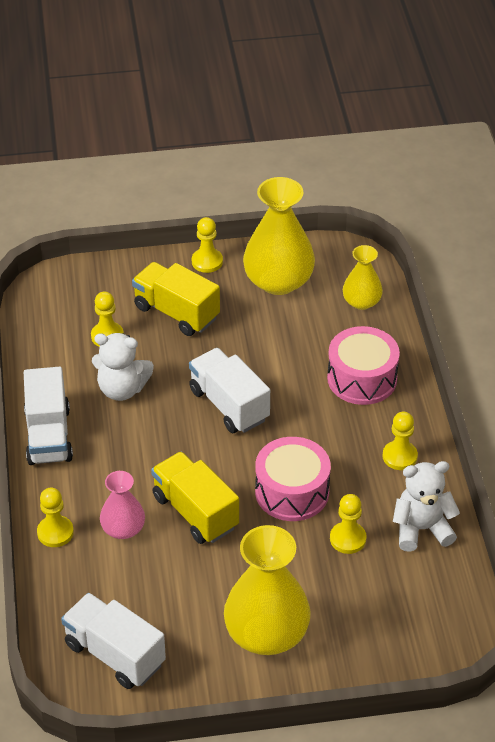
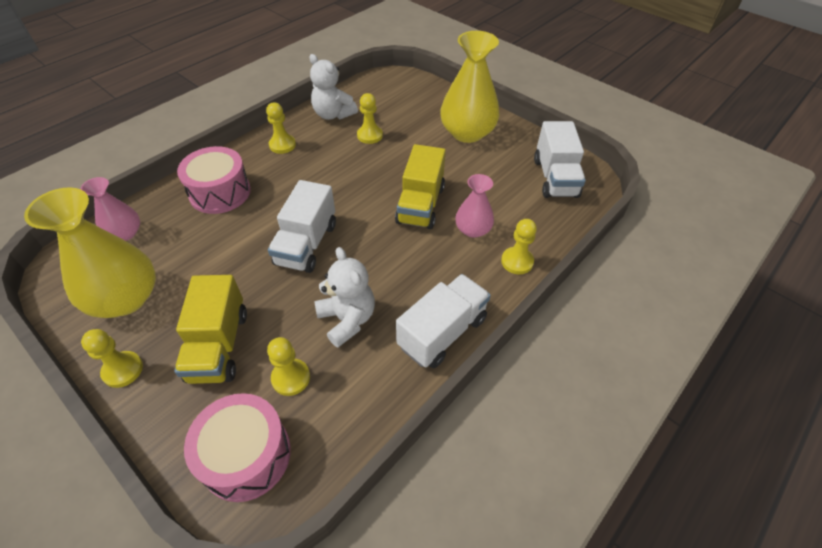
camera: 130 degrees left, 5 degrees up
(292, 492) = (357, 173): pink drum -> pink drum (246, 455)
(361, 302) = (125, 233): yellow vase -> pink vase

